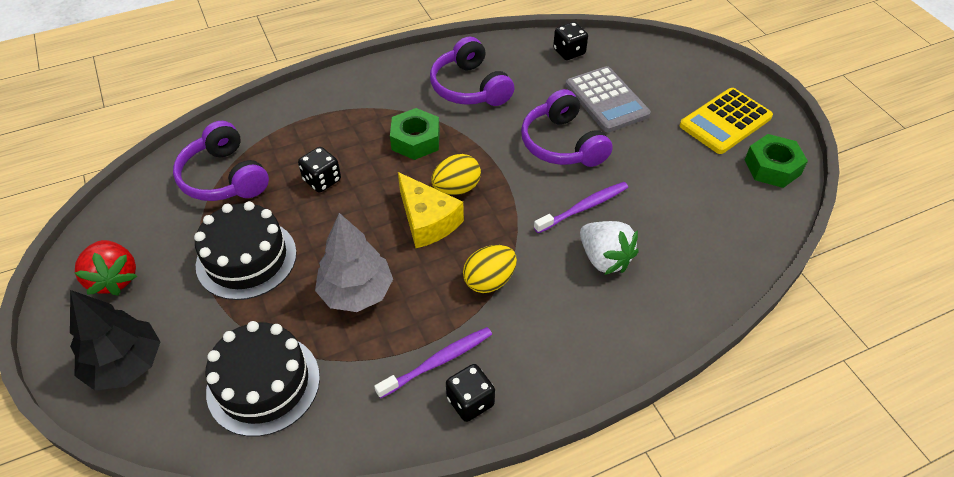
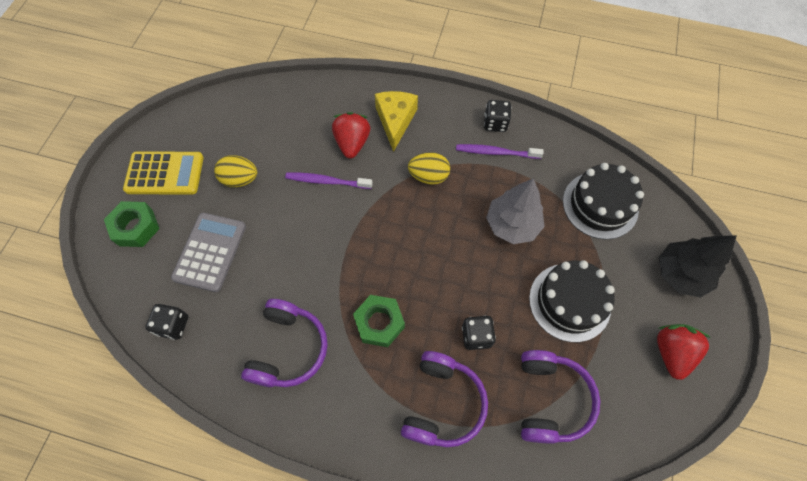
camera: 140 degrees left, 15 degrees up
(427, 221) = (430, 244): yellow cheese -> yellow cheese (395, 121)
(456, 188) = (389, 255): yellow egg -> yellow egg (240, 179)
(562, 144) = (284, 238): purple headphones -> purple headphones (442, 403)
(604, 259) = (352, 143): white strawberry -> red strawberry
(772, 167) = (188, 125): green nut -> green nut (136, 227)

